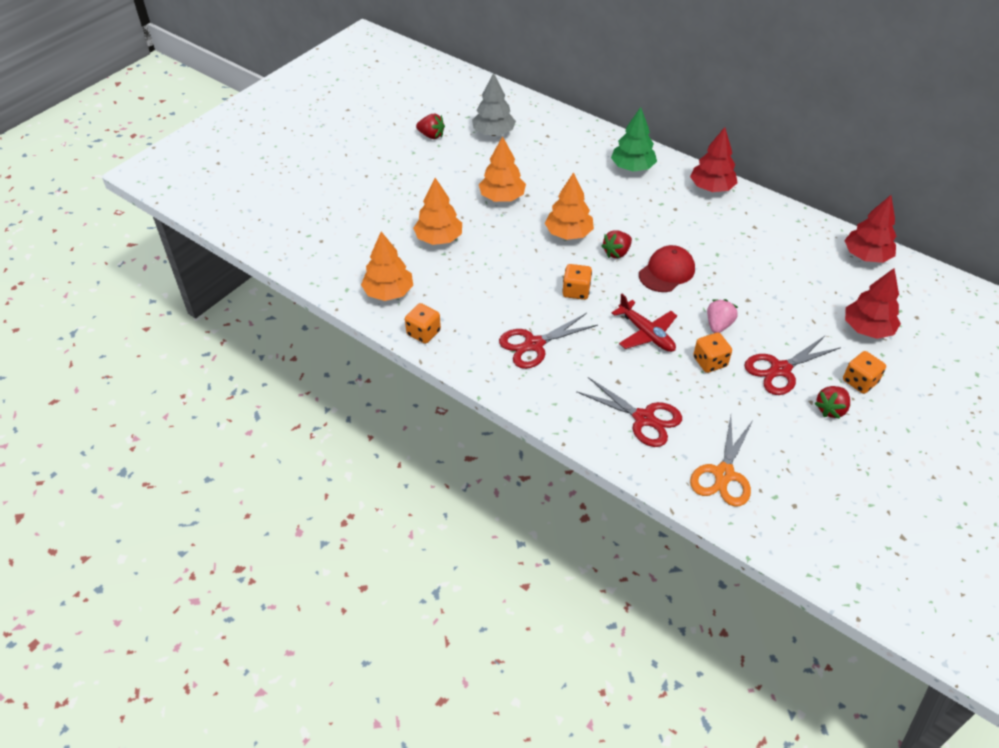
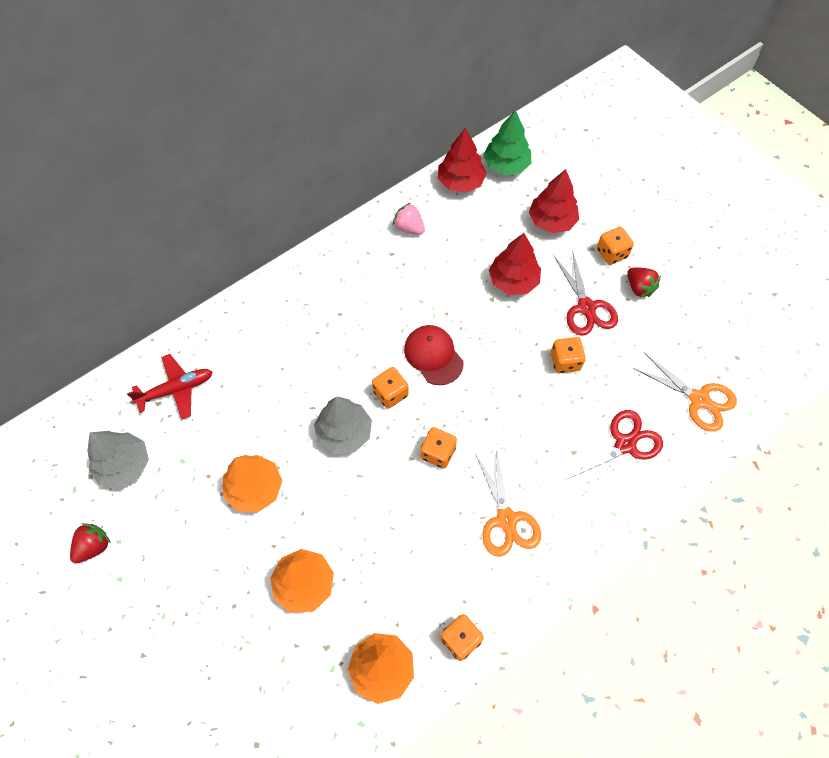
camera: 75 degrees left, 15 degrees up
(534, 344) = (506, 519): red scissors -> orange scissors
(568, 233) = (344, 433): orange tree -> grey tree
(616, 253) = (390, 393): red strawberry -> orange dice
(632, 167) = (256, 331): green tree -> green tree (506, 165)
(646, 334) = (516, 405): red plane -> red plane (176, 389)
(711, 188) = (319, 268): red tree -> red tree (513, 281)
(718, 325) = (519, 336): pink strawberry -> pink strawberry (409, 228)

